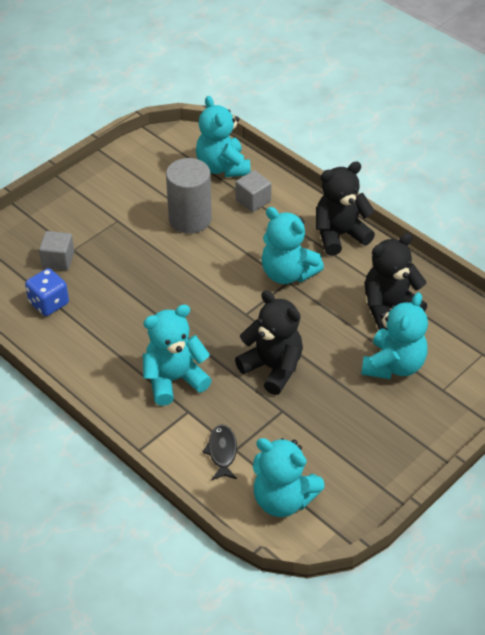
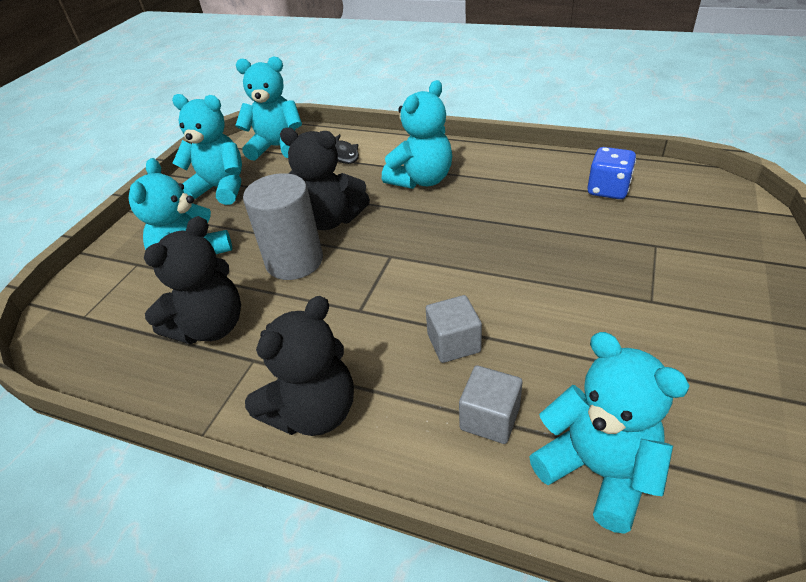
camera: 160 degrees right, 5 degrees down
(58, 260) = (655, 228): grey cube -> grey cube (454, 343)
(190, 219) = (557, 343): grey cylinder -> grey cylinder (294, 261)
(287, 273) = (365, 320): turquoise teddy bear -> turquoise teddy bear (220, 189)

